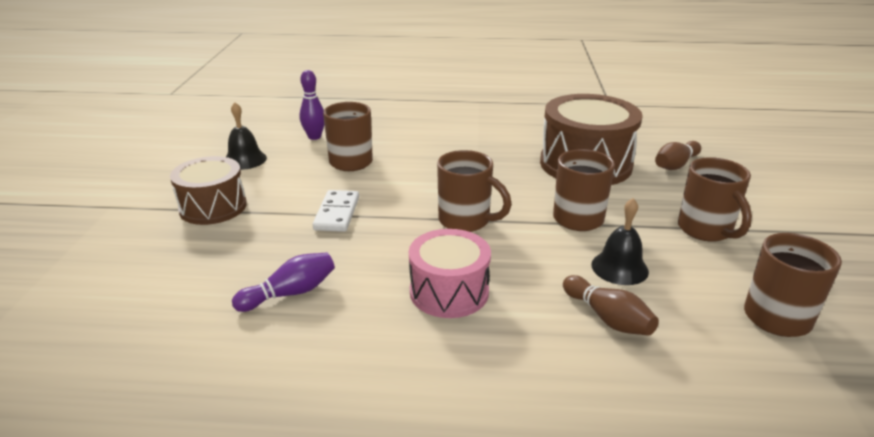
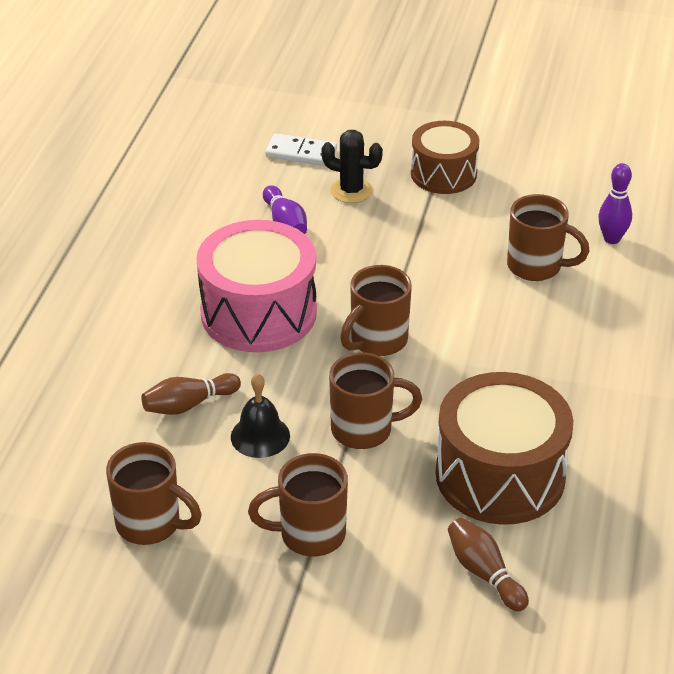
camera: 100 degrees right, 10 degrees up
(232, 256) = (351, 191): none -> black cactus
(245, 159) = (551, 188): black bell -> none
(337, 213) = (413, 252): white domino -> white domino (301, 153)
(449, 292) = (258, 313): pink drum -> pink drum, size x1.58

